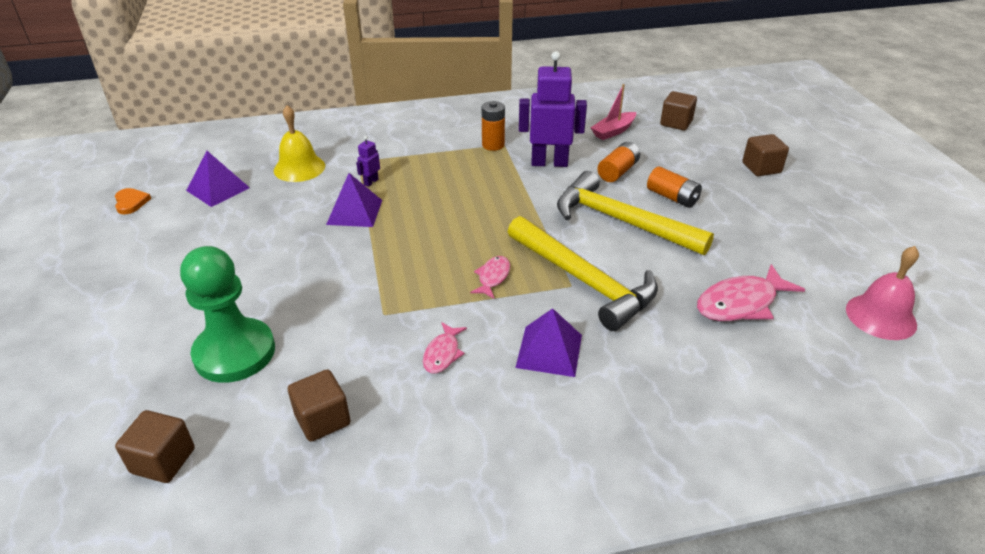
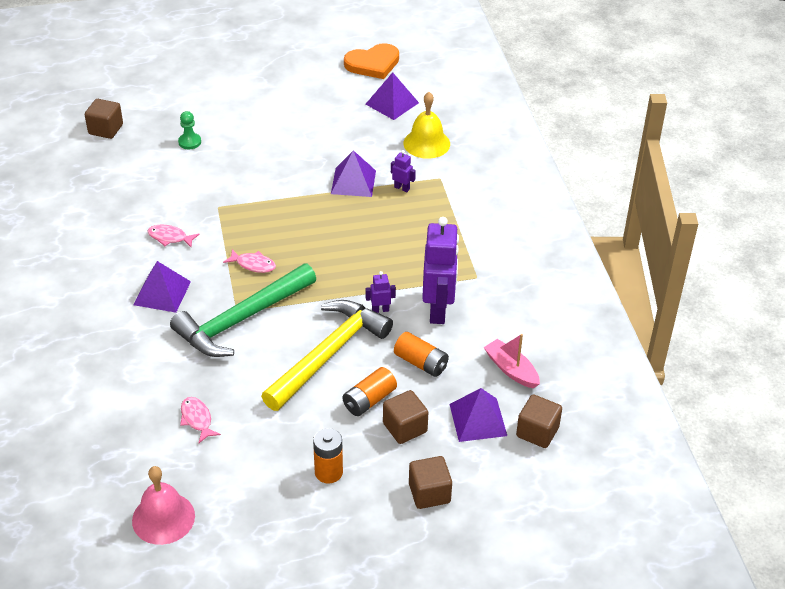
camera: 90 degrees right, 5 degrees up
(131, 202) = (373, 64): orange heart -> orange heart, size x1.79
(235, 353) = (189, 142): green pawn -> green pawn, size x0.42
(322, 419) = (122, 186): brown cube -> brown cube (405, 428)
(493, 145) = (474, 269): orange battery -> orange battery (328, 472)
(554, 193) = (380, 310): none -> purple robot
(584, 280) = (242, 320): yellow hammer -> green hammer
(673, 146) = (478, 419): none -> purple pyramid
(741, 303) = (197, 419): pink fish -> pink fish, size x0.56

